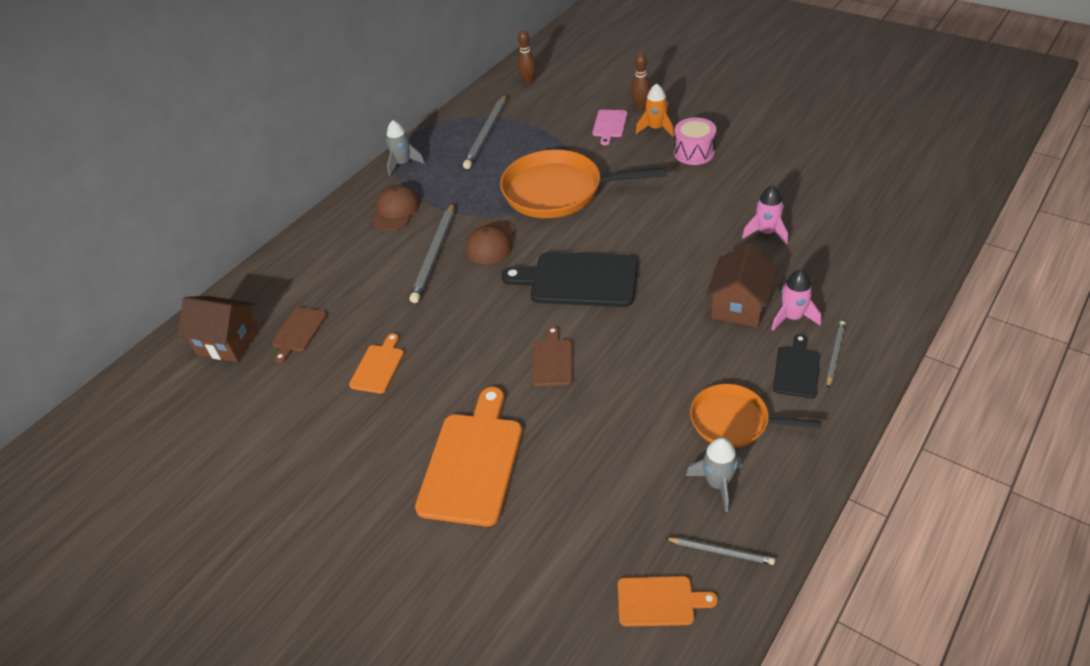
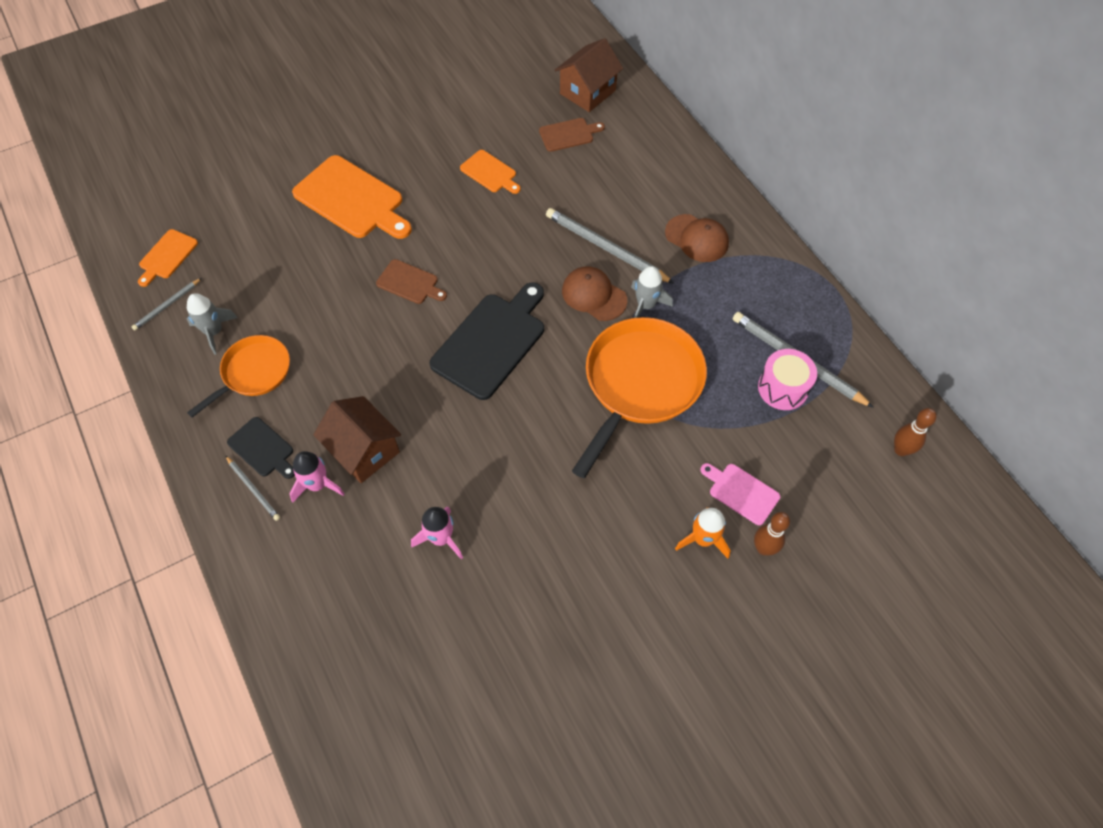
camera: 110 degrees right, 15 degrees up
(298, 332) = (568, 134): brown cutting board -> brown cutting board turned 120 degrees clockwise
(403, 164) = (780, 267): grey rocket -> grey rocket (646, 305)
(694, 152) = (627, 552): pink drum -> pink drum (783, 388)

